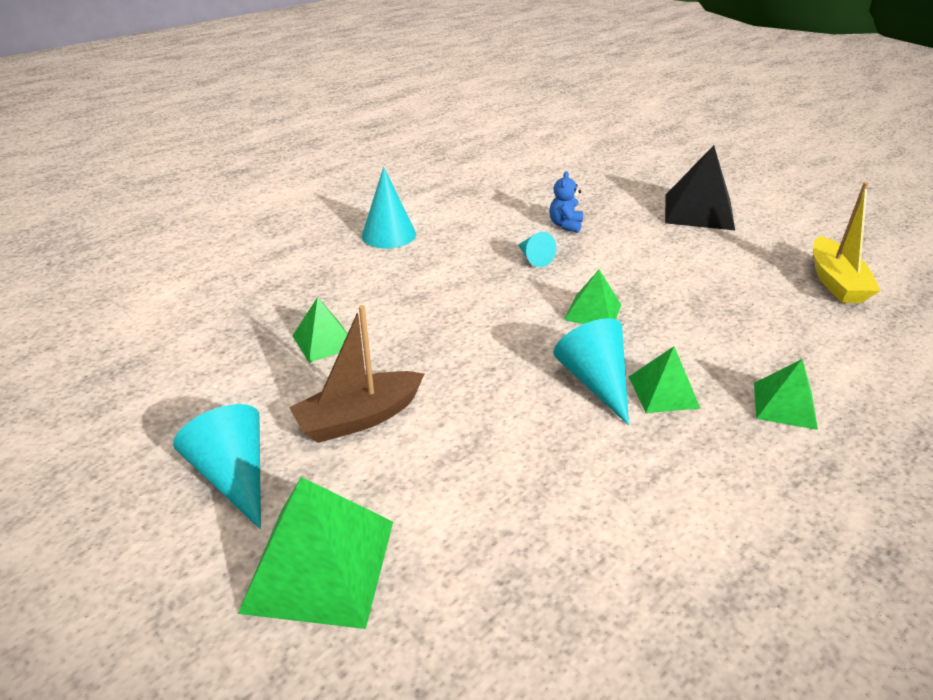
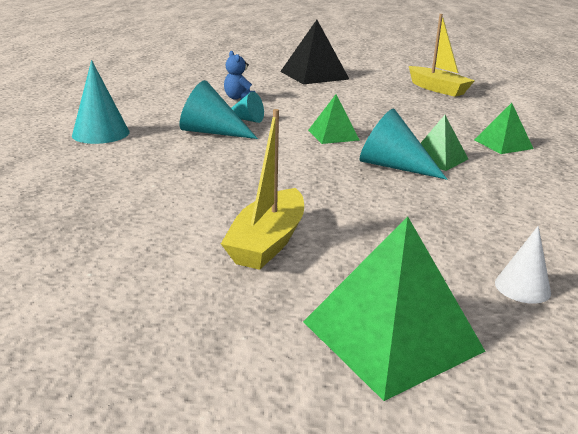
camera: 40 degrees left, 10 degrees down
(234, 475) = (221, 321): turquoise cone -> turquoise cone (211, 132)
(324, 341) = (154, 209): green pyramid -> none
(359, 418) = (268, 242): brown boat -> yellow boat
(497, 593) = (522, 287): none -> white cone

